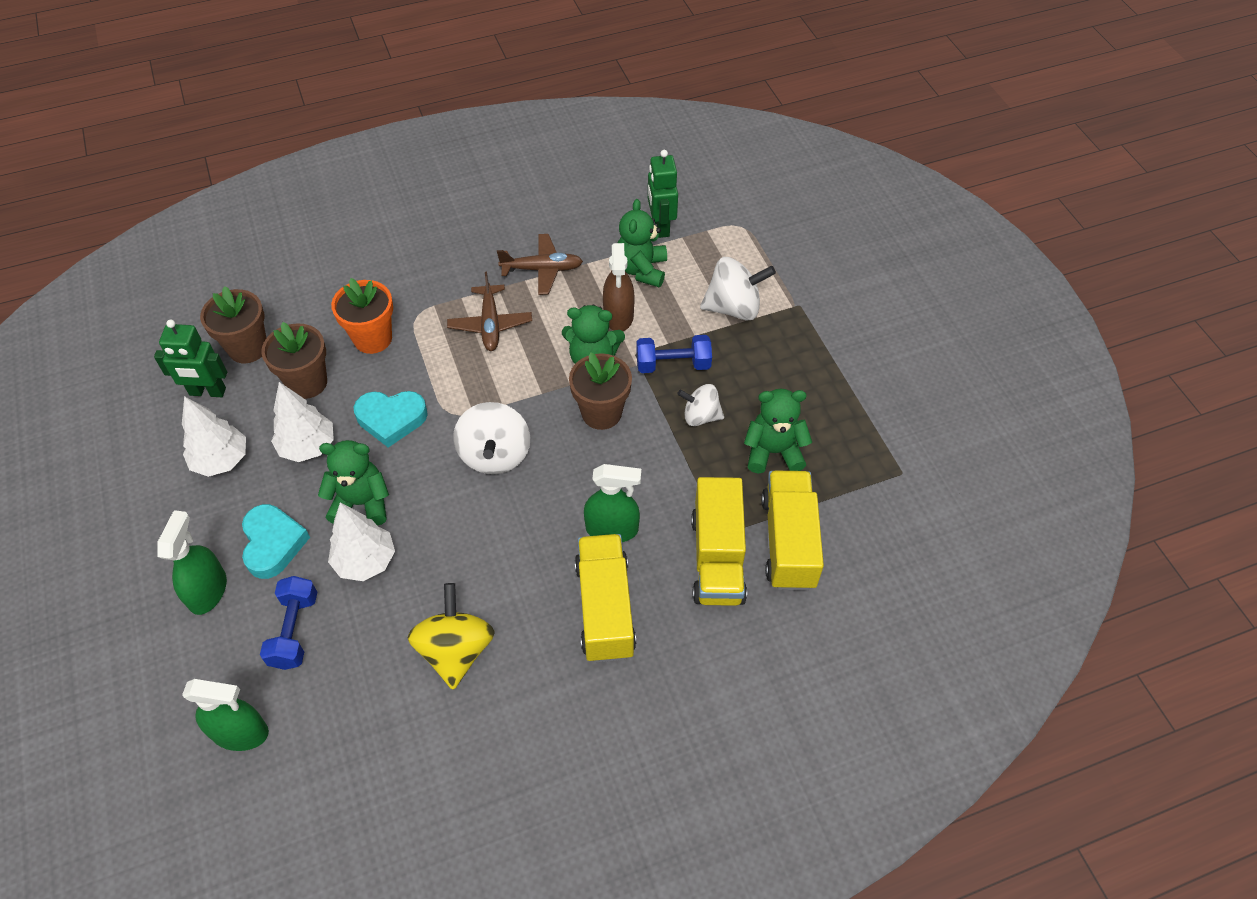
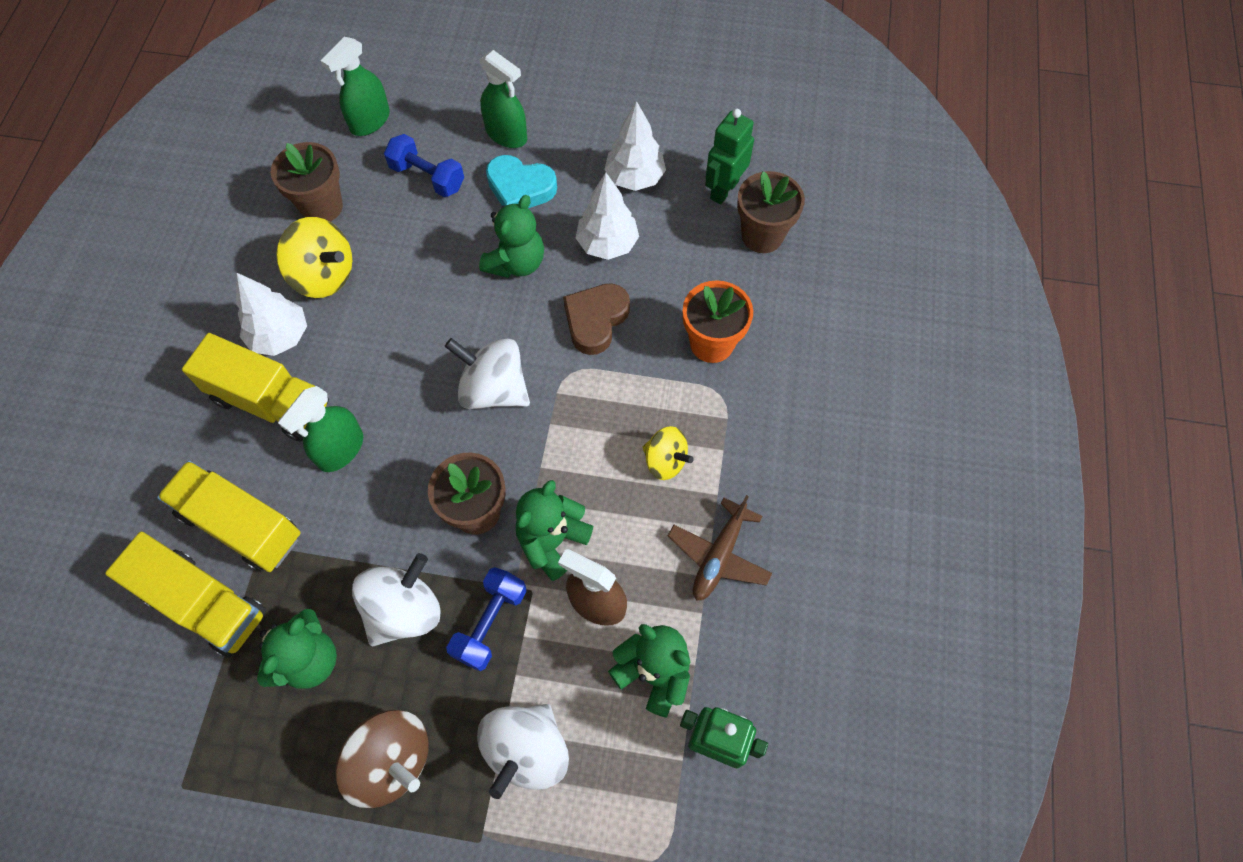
camera: 120 degrees right, 10 degrees up
(307, 383) = (686, 268): brown flower pot -> brown flower pot (322, 207)
(365, 561) = (455, 245): white tree -> white tree (280, 337)
(391, 419) = (595, 320): turquoise heart -> brown heart
(490, 324) = (665, 461): brown plane -> yellow spinning top
(700, 416) = (404, 610): white spinning top -> white spinning top, size x1.58
(794, 370) = (391, 761): none -> brown spinning top

